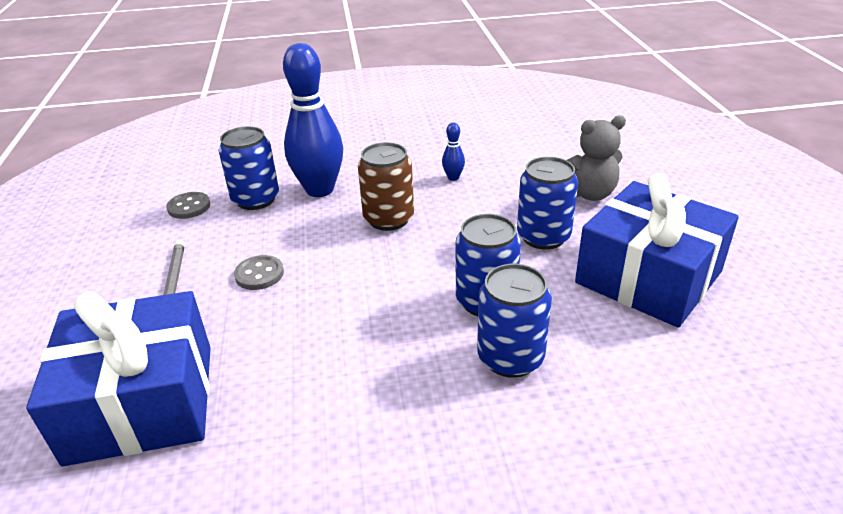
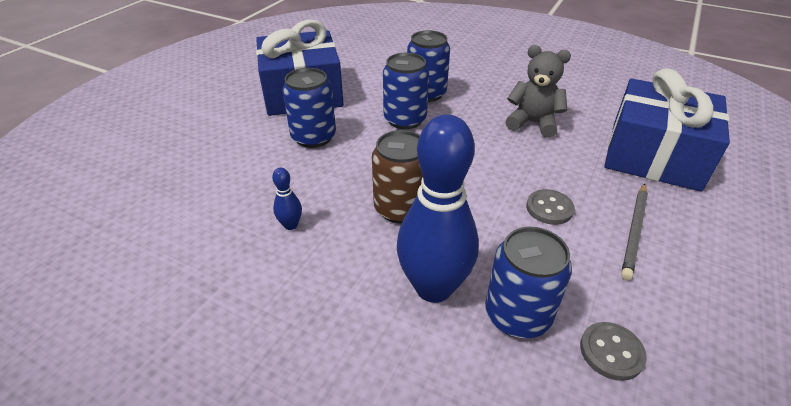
camera: 145 degrees left, 5 degrees up
(589, 194) = (227, 150): grey teddy bear -> grey teddy bear (533, 123)

